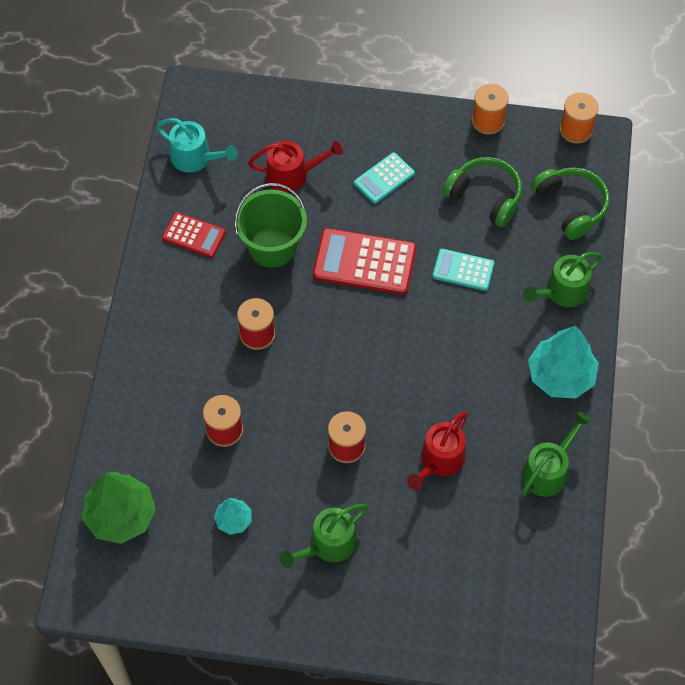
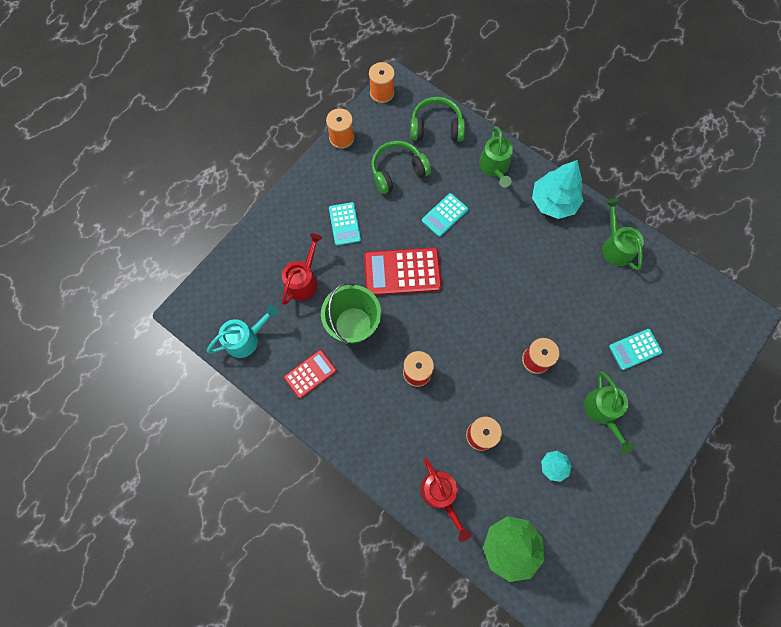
camera: 60 degrees left, 10 degrees up
(364, 262) = (402, 272): red calculator -> red calculator turned 45 degrees clockwise
(427, 548) = (635, 349): none -> turquoise calculator
(439, 460) = (576, 307): red watering can -> red watering can (441, 494)

